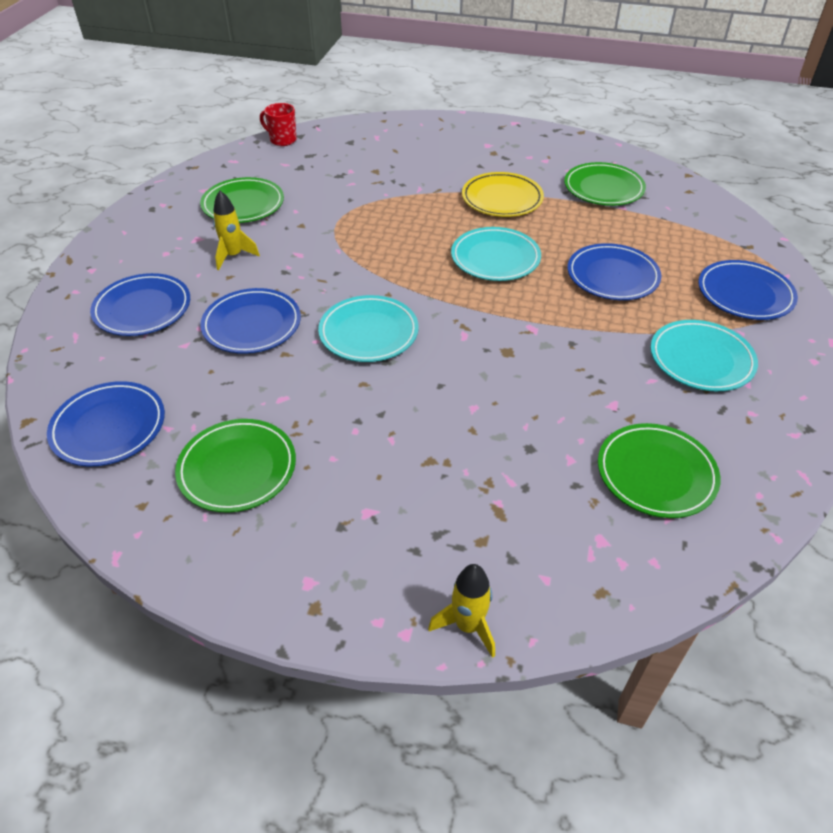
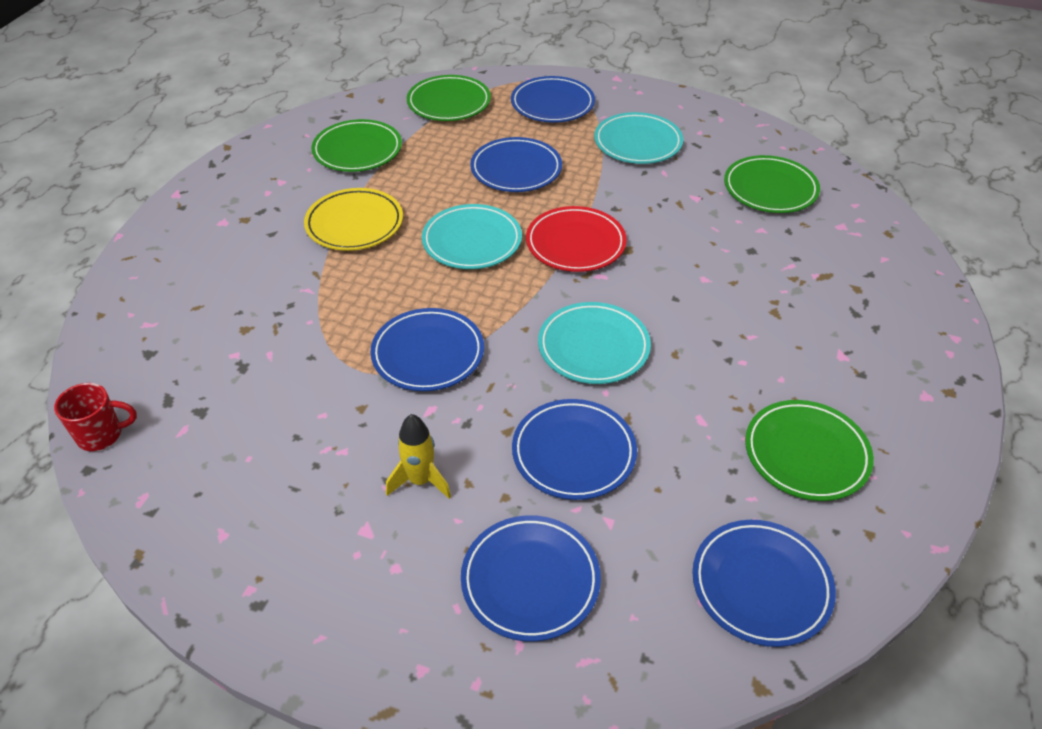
camera: 85 degrees left, 0 degrees up
(243, 205) = (286, 477): green plate -> green plate (449, 103)
(282, 140) = (101, 435): red mug -> red mug turned 135 degrees counterclockwise
(356, 248) = (428, 354): none -> blue plate
(468, 626) = (937, 303): yellow rocket -> none
(508, 318) = (575, 243): none -> red plate

